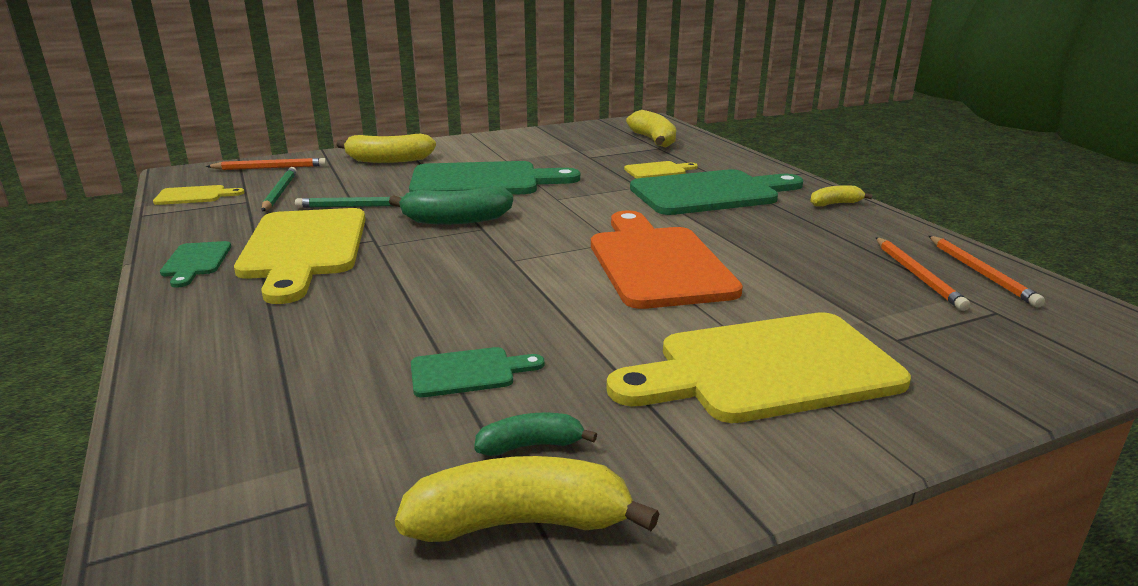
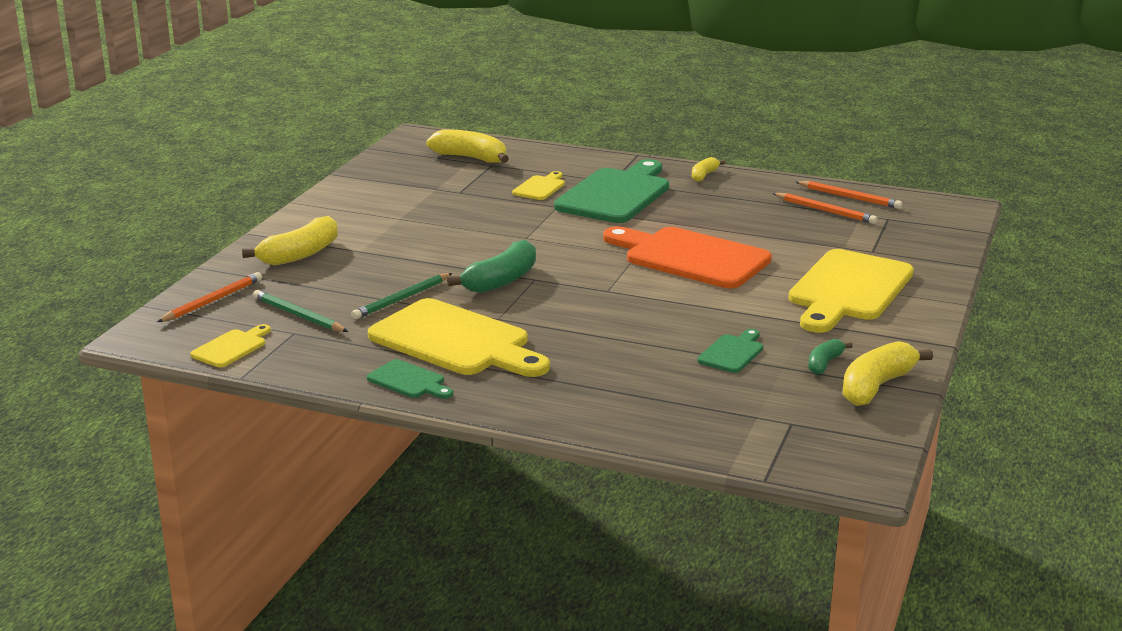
camera: 45 degrees left, 0 degrees up
(483, 181) = (435, 244): green cutting board -> none

